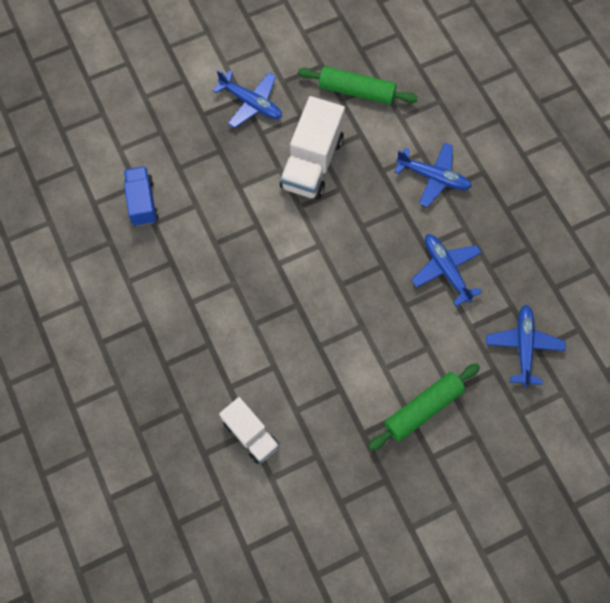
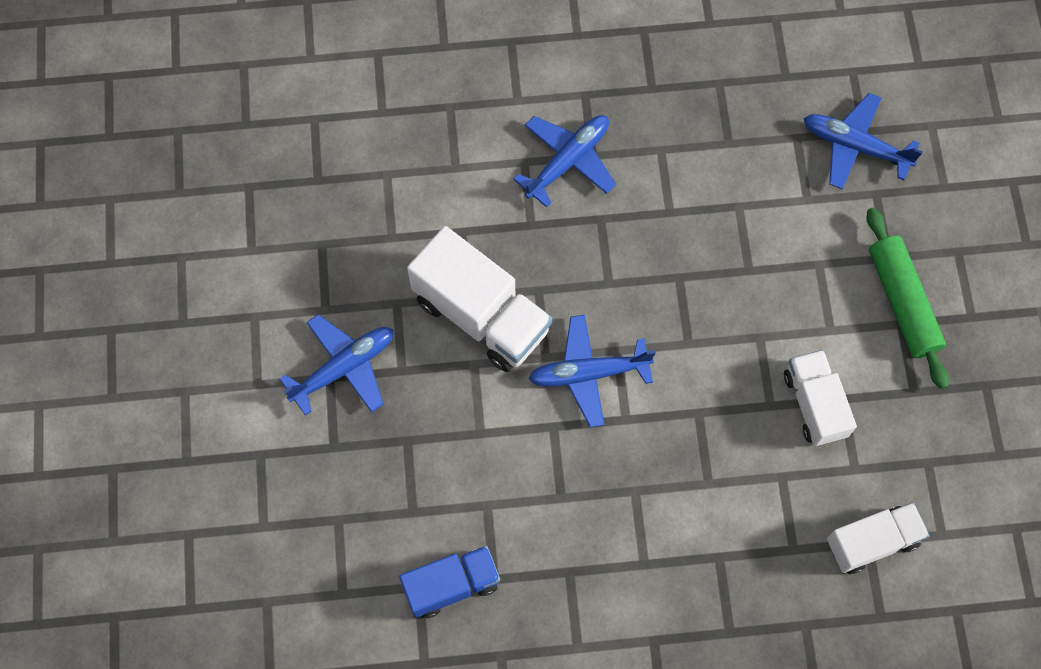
camera: 70 degrees left, 0 degrees up
(142, 202) = (451, 585): blue truck -> blue truck turned 150 degrees clockwise
(329, 372) = (814, 404): none -> white truck
(356, 91) = (387, 211): green rolling pin -> none
(446, 270) = (714, 198): blue plane -> blue plane (588, 373)

